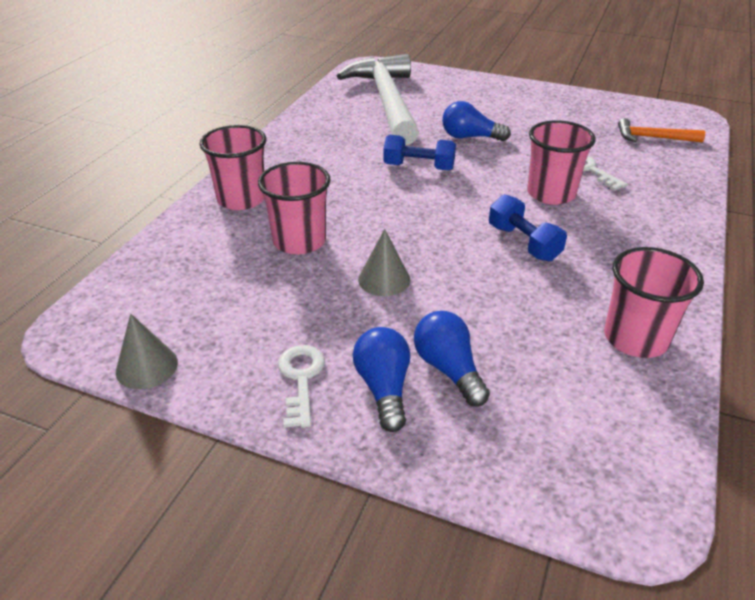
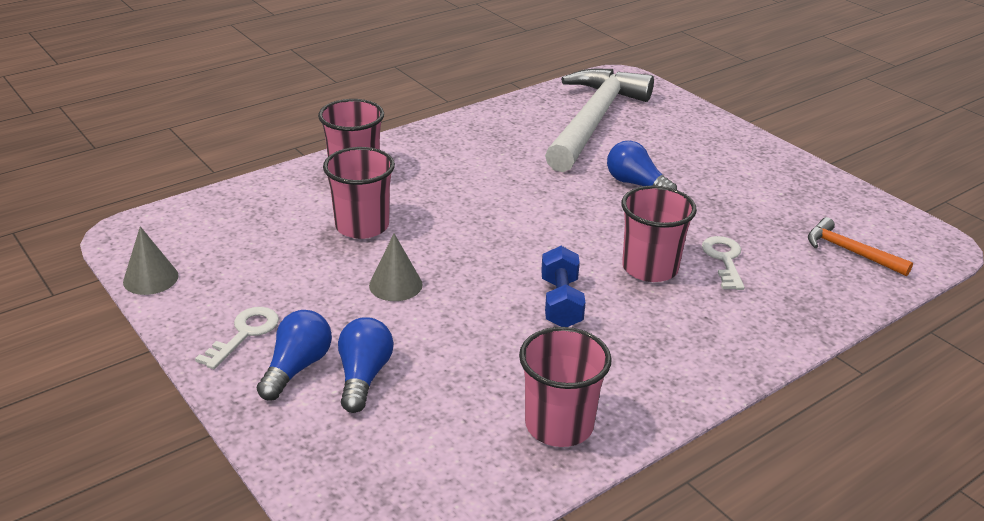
camera: 30 degrees right, 5 degrees down
(419, 167) = (546, 197): blue dumbbell -> none

